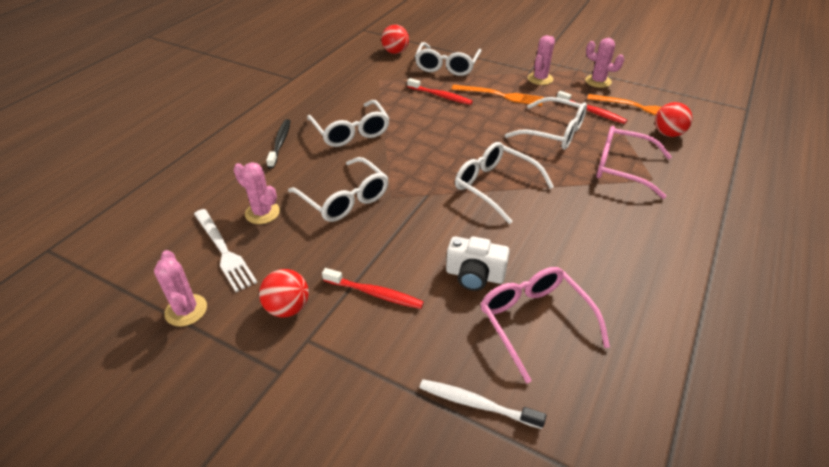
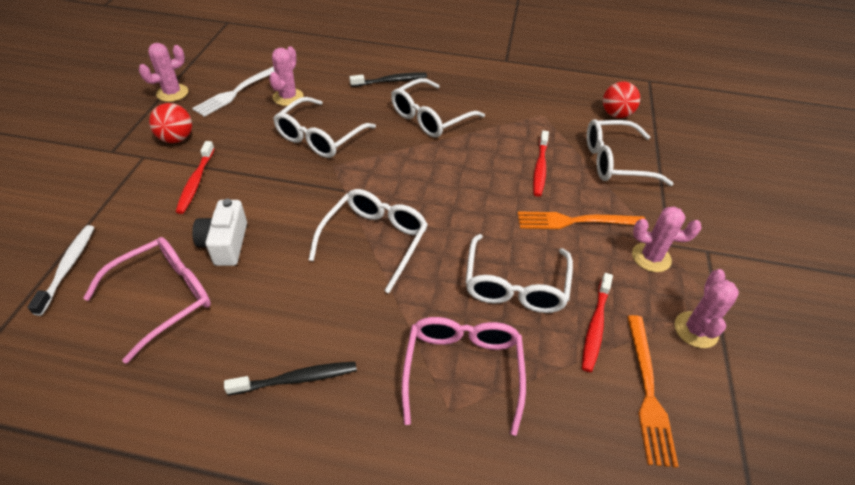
camera: 70 degrees right, 5 degrees up
(500, 96) = (576, 221): orange fork -> orange fork turned 90 degrees clockwise
(627, 244) = (297, 379): none -> black toothbrush
(668, 134) = (588, 435): red ball -> none

